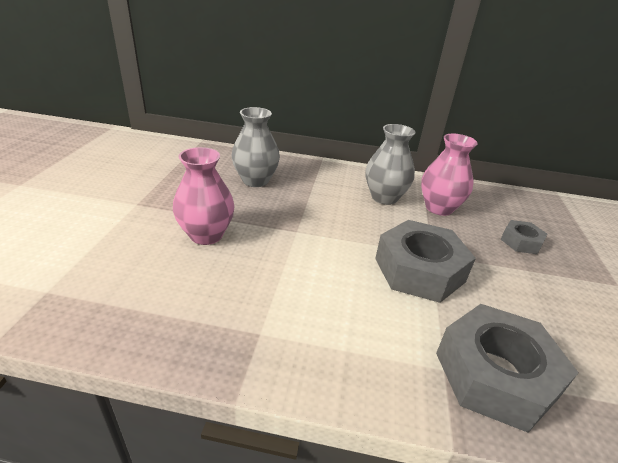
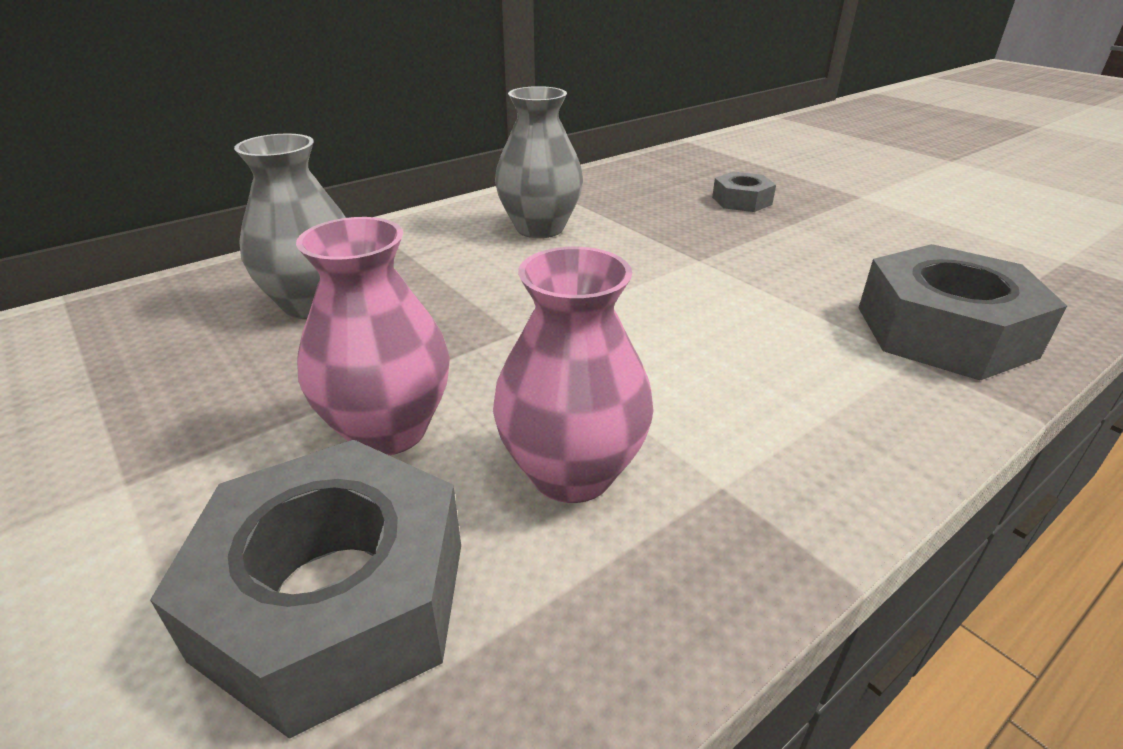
camera: 45 degrees left, 0 degrees up
(419, 270) = (721, 283): grey nut -> grey nut (335, 599)
(439, 208) = (616, 208): pink vase -> pink vase (571, 473)

